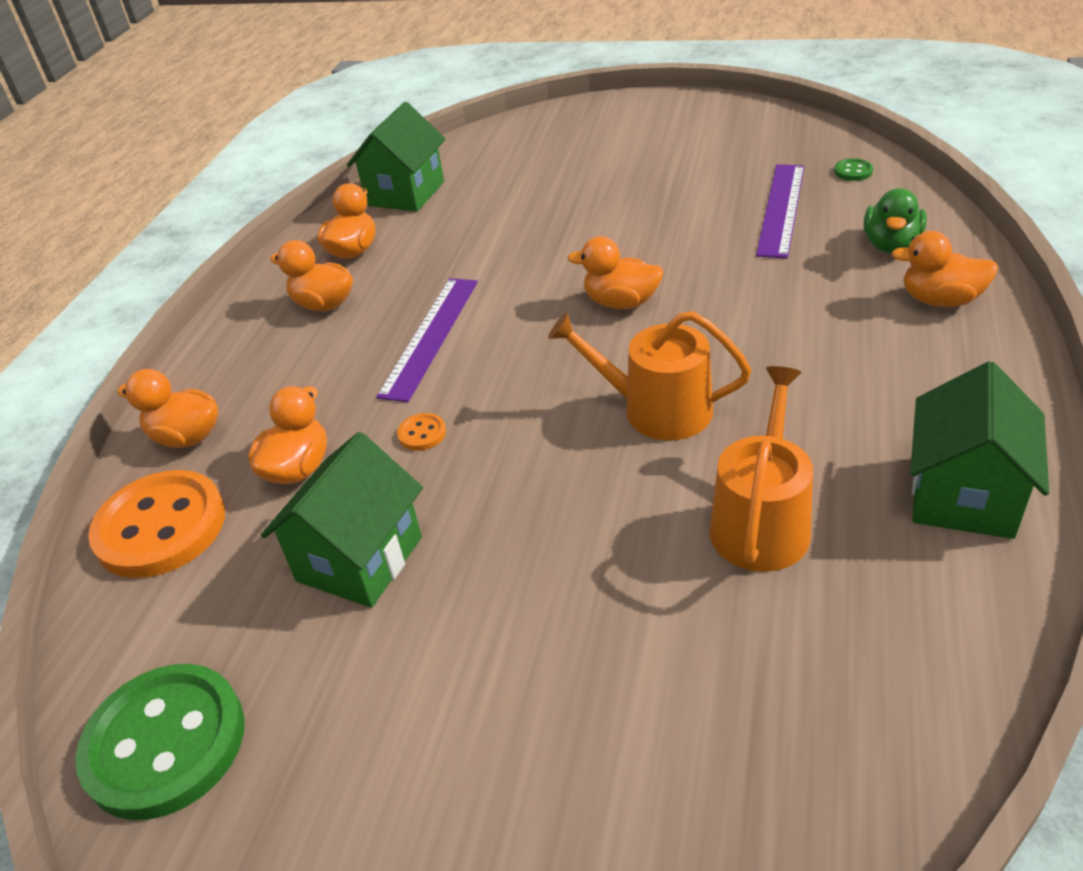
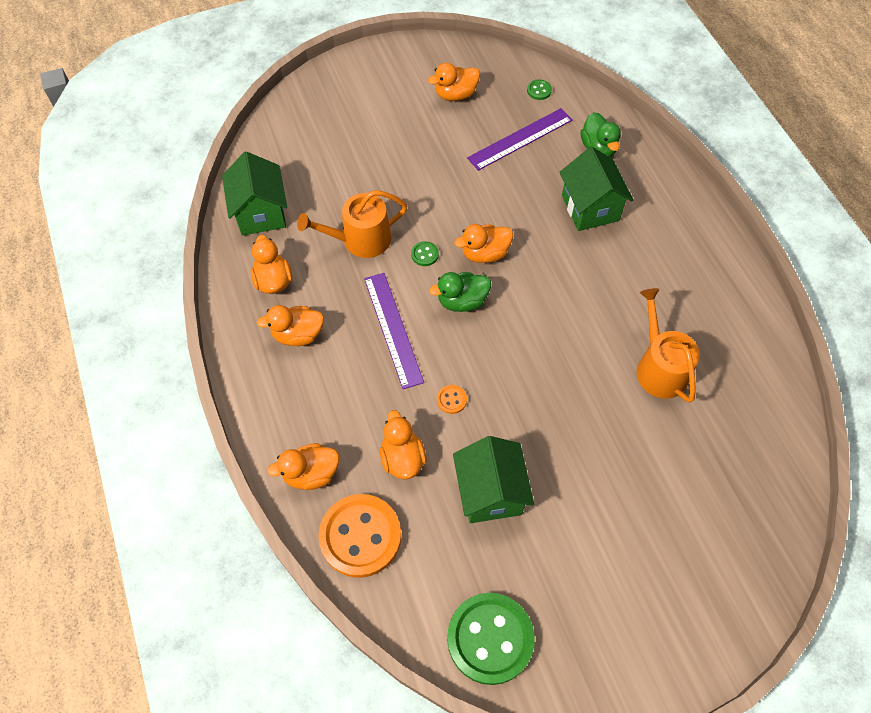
camera: 40 degrees left, 20 degrees up
(542, 339) = (462, 301): none -> green duck
(544, 280) = (425, 254): none -> green button
(656, 409) = (562, 323): orange watering can -> orange watering can (360, 240)
(781, 209) = (520, 139): purple ruler -> purple ruler turned 75 degrees clockwise
(940, 300) = (648, 182): orange duck -> orange duck (455, 95)
(963, 495) = (731, 309): green house -> green house (590, 208)

